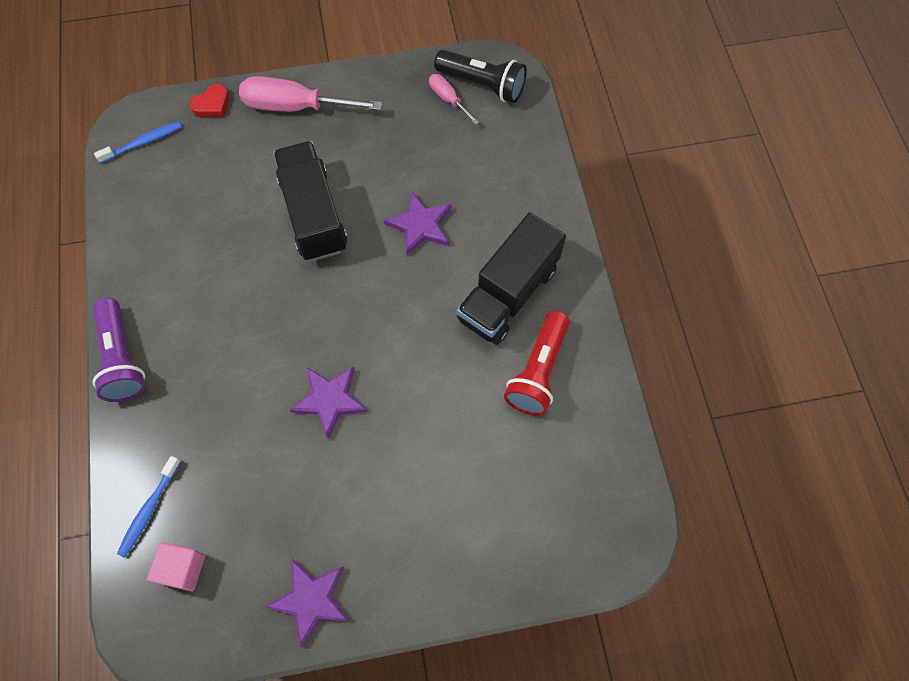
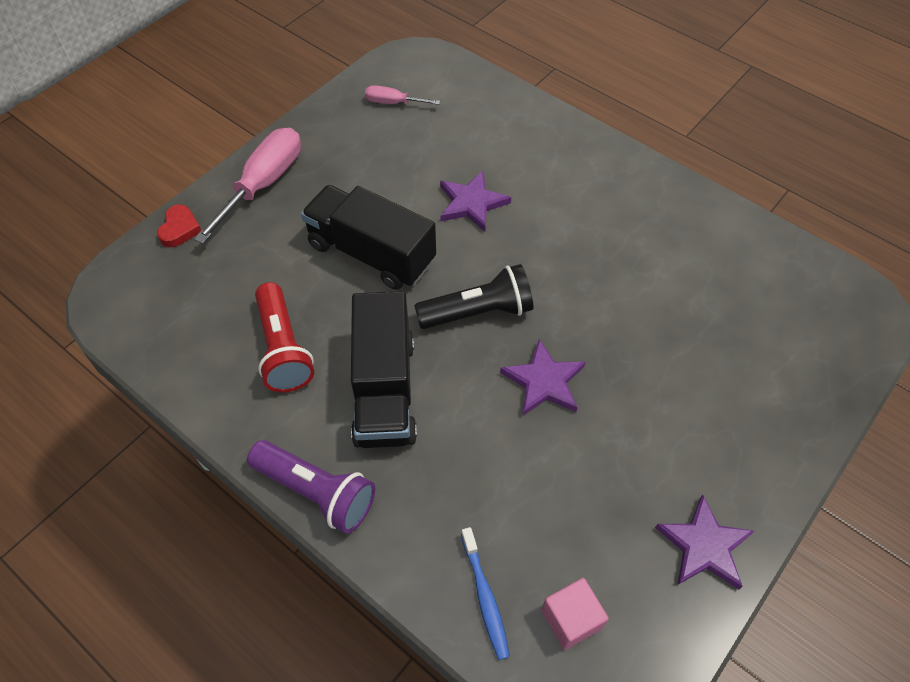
camera: 40 degrees left, 10 degrees down
(142, 143) = (139, 301): blue toothbrush -> none
(295, 106) = (263, 184): pink screwdriver -> pink screwdriver turned 150 degrees clockwise
(482, 85) = (410, 77): black flashlight -> black flashlight (478, 312)
(508, 294) = (594, 206): black truck -> black truck (384, 390)
(538, 371) = (676, 243): red flashlight -> red flashlight (283, 349)

